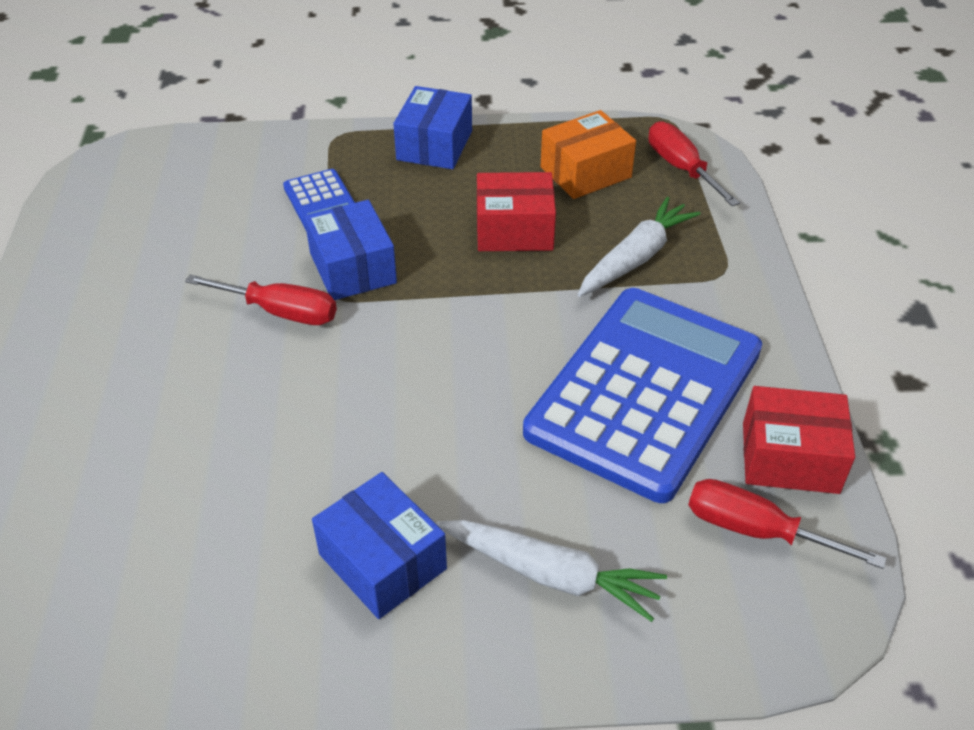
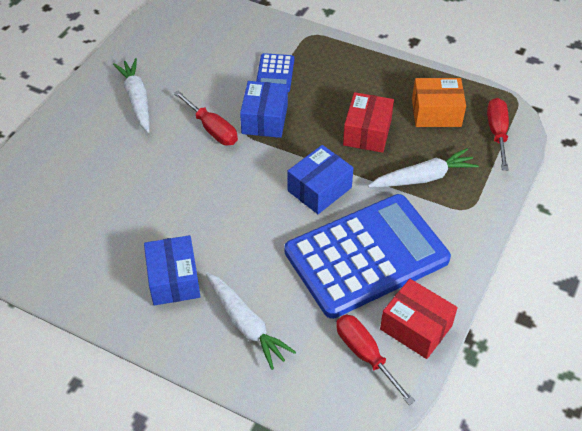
camera: 30 degrees right, 5 degrees up
(123, 316) = (137, 100): none -> white carrot
(434, 145) = (361, 61): blue box -> blue box (319, 189)
(514, 230) = (367, 132): red box -> red box turned 75 degrees clockwise

